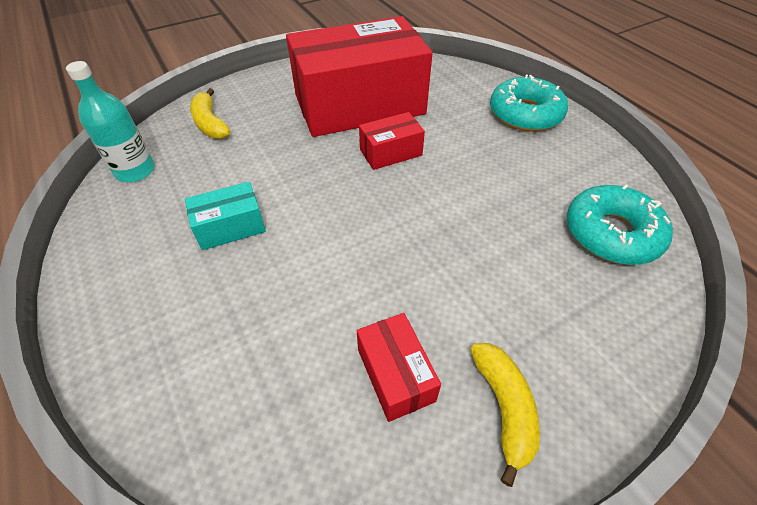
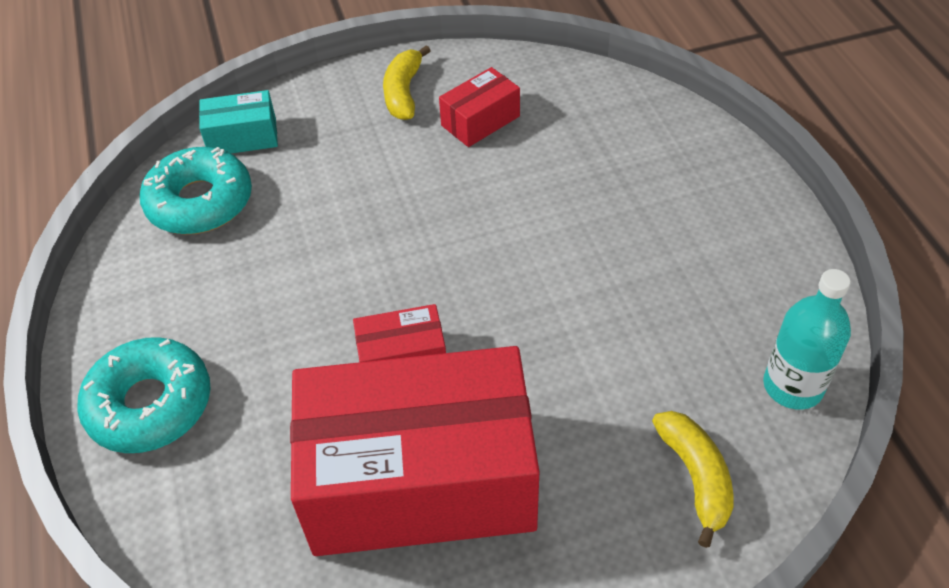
camera: 165 degrees left, 0 degrees up
(230, 227) = (636, 274): turquoise box -> turquoise box (242, 137)
(395, 375) = (480, 121): red box -> red box turned 60 degrees clockwise

